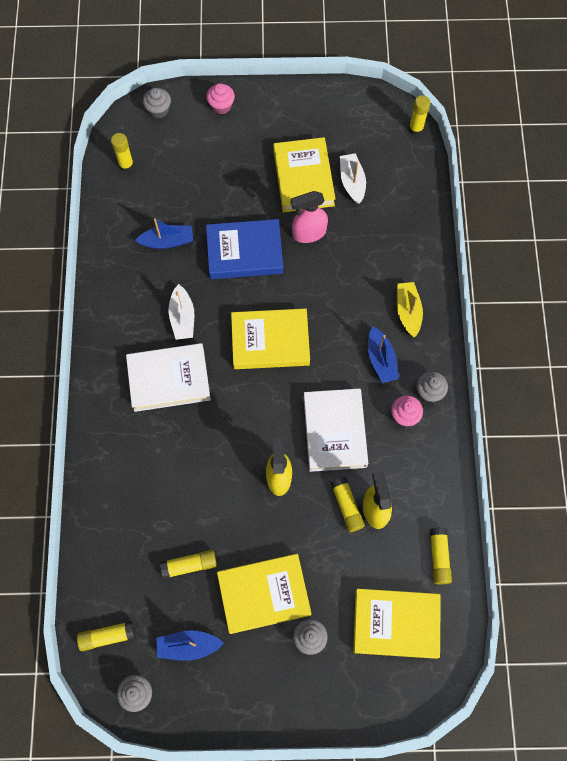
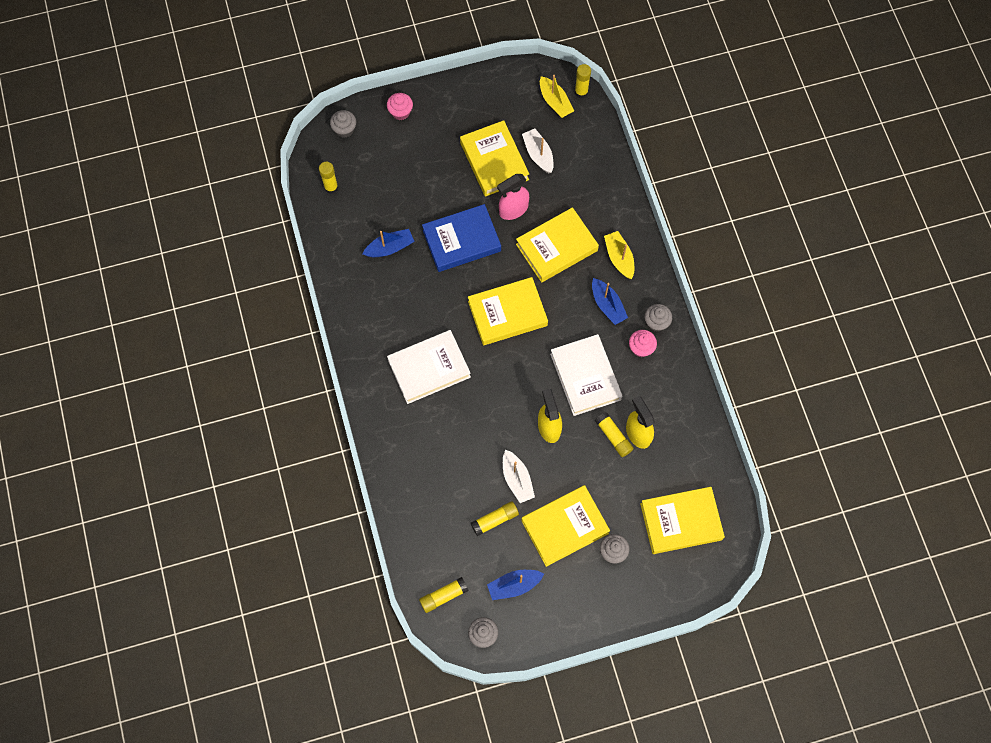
camera: 15 degrees left, 0 degrees up
(182, 318) = (424, 312): white boat -> white boat (517, 479)
(343, 284) = (556, 247): none -> yellow book
(385, 132) = (555, 102): none -> yellow boat
(439, 557) = (701, 458): yellow glue stick -> none

